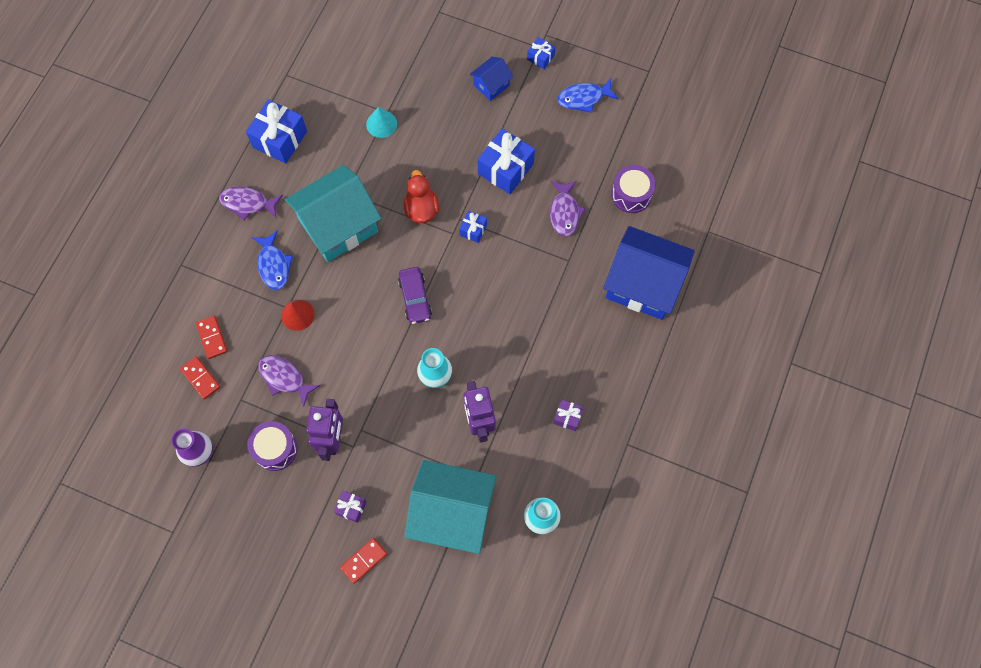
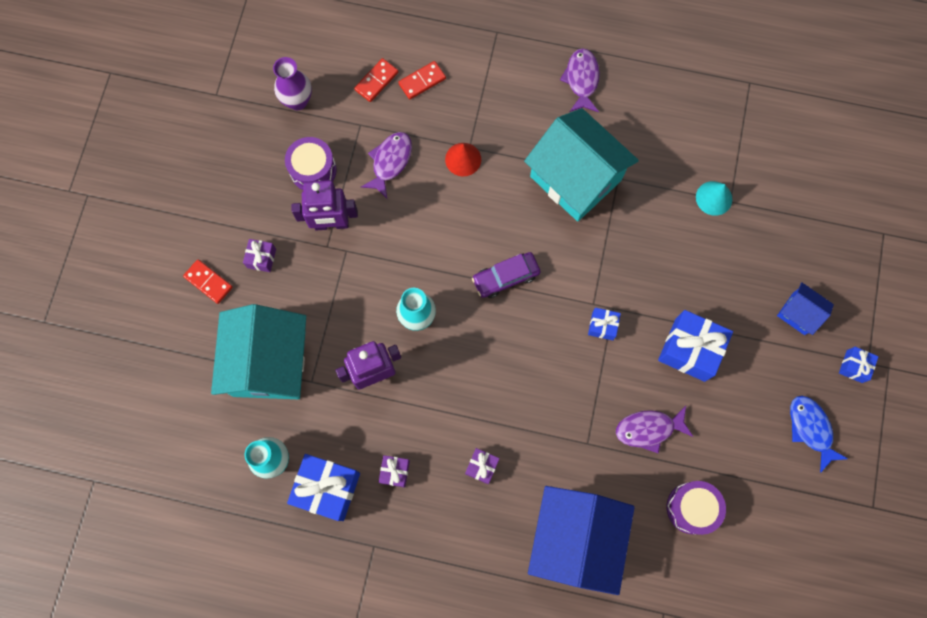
camera: 80 degrees right, 5 degrees up
(273, 265) = (515, 122): blue fish -> none
(280, 139) = (667, 94): blue gift -> blue gift (327, 488)
(421, 209) = (616, 263): red duck -> none
(574, 346) = (482, 467): none -> purple gift

